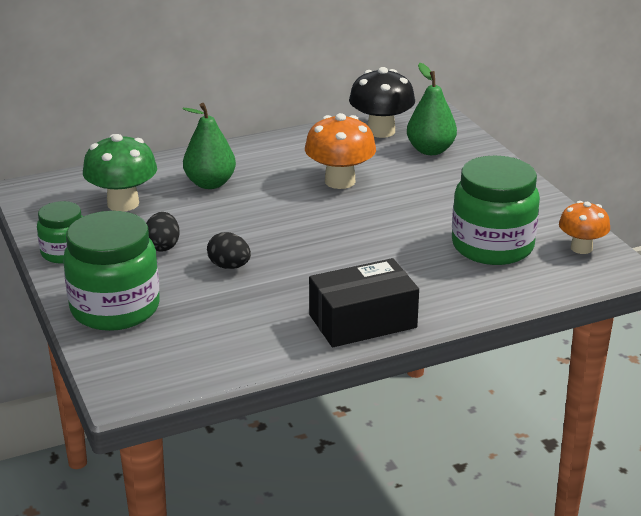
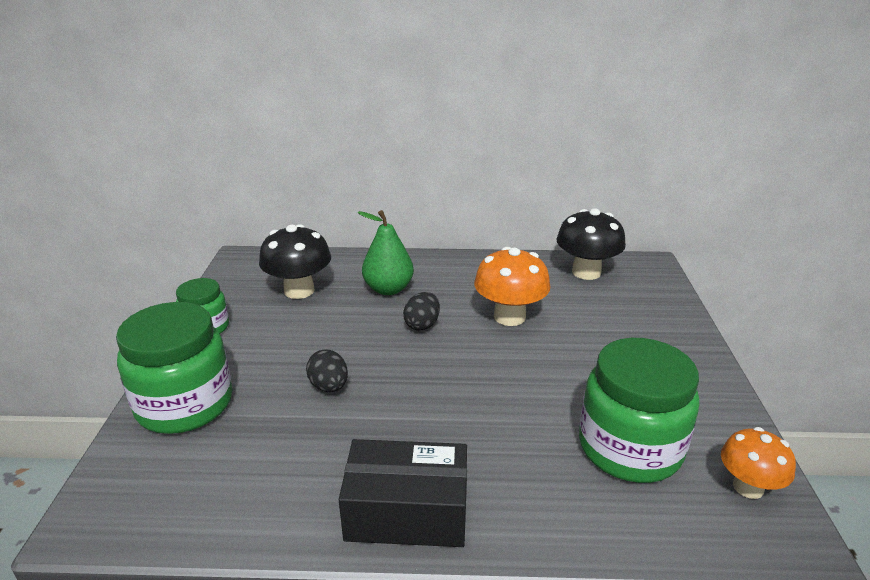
camera: 25 degrees right, 0 degrees up
(123, 203) = (299, 290): green mushroom -> black mushroom
(163, 246) = (291, 344): black egg -> black egg (422, 325)
(430, 150) = (625, 304): green pear -> none

